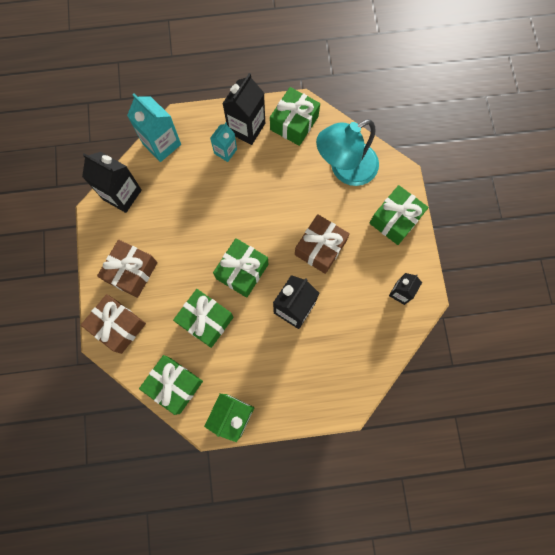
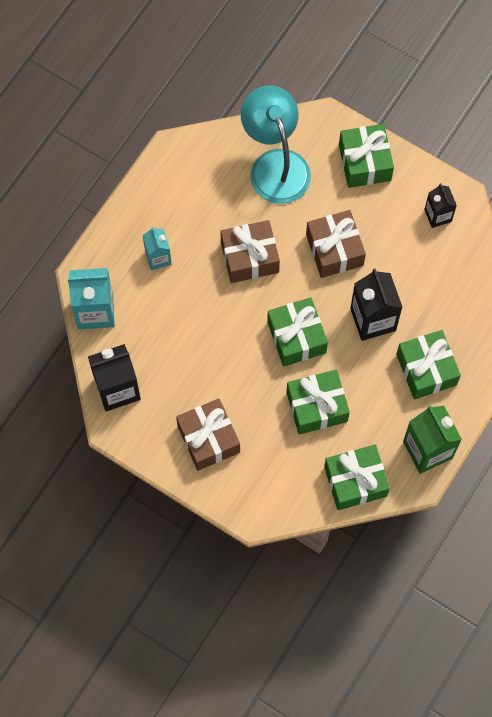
camera: 50 degrees left, 5 degrees down
(118, 326) = (253, 491): brown gift -> brown gift (249, 257)
(246, 128) = (150, 219): black carton -> none
(294, 123) = (185, 171): green gift -> green gift (426, 370)
(345, 169) = (275, 164): turquoise lamp -> turquoise lamp turned 150 degrees clockwise

